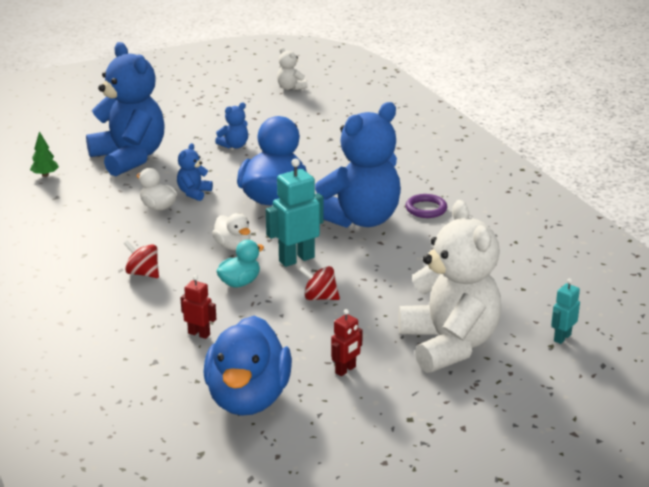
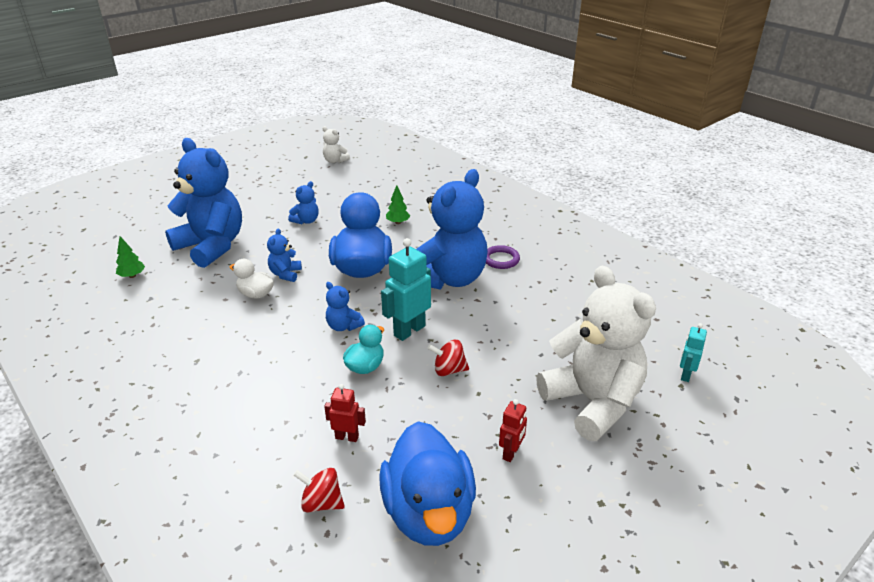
camera: 15 degrees left, 5 degrees up
(143, 273) = (264, 373): red spinning top -> red spinning top (321, 503)
(233, 246) = (343, 326): white duck -> blue teddy bear
(332, 159) = (398, 222): none -> green tree

